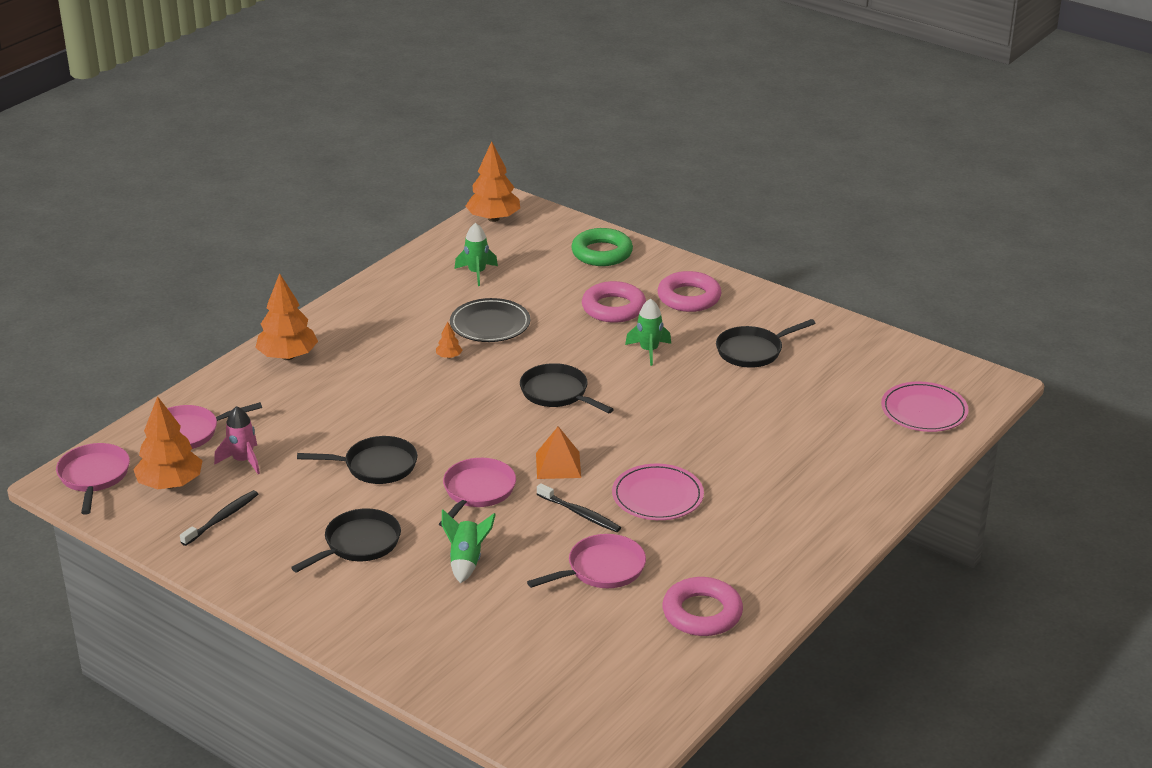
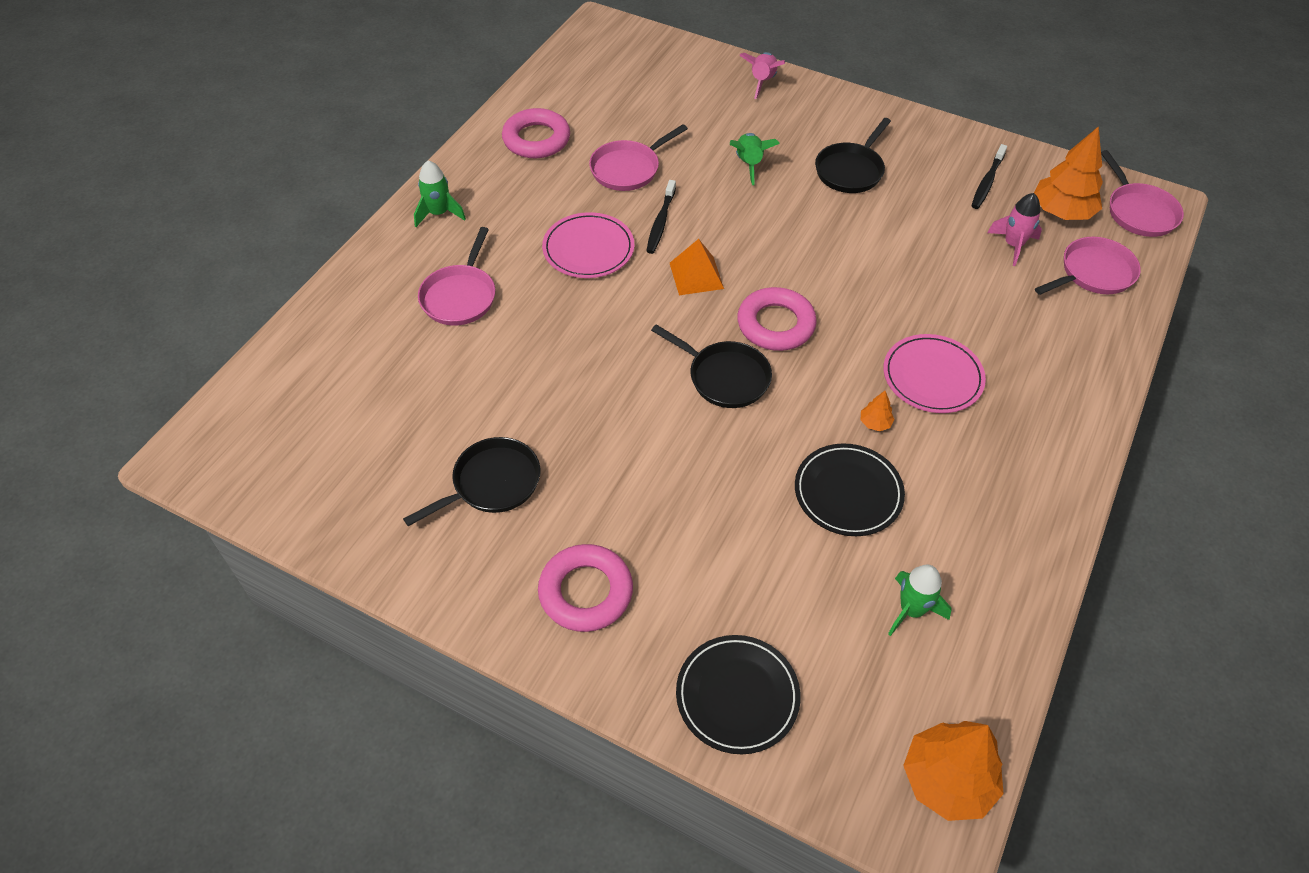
camera: 170 degrees right, 20 degrees up
(287, 356) = (1067, 399): orange tree -> none
(376, 466) = (879, 254): black pan -> none
(408, 660) = (762, 82): none -> pink rocket
(477, 492) = (766, 235): pink pan -> pink pan (460, 296)
(579, 513) = (661, 222): black toothbrush -> black toothbrush turned 105 degrees counterclockwise
(602, 253) = (737, 696): green ring -> black plate
(613, 308) = (690, 551): pink ring -> pink ring (775, 324)
(649, 351) = (627, 466): green rocket -> green rocket (439, 213)
(924, 411) = (287, 400): pink plate -> pink plate (932, 377)

